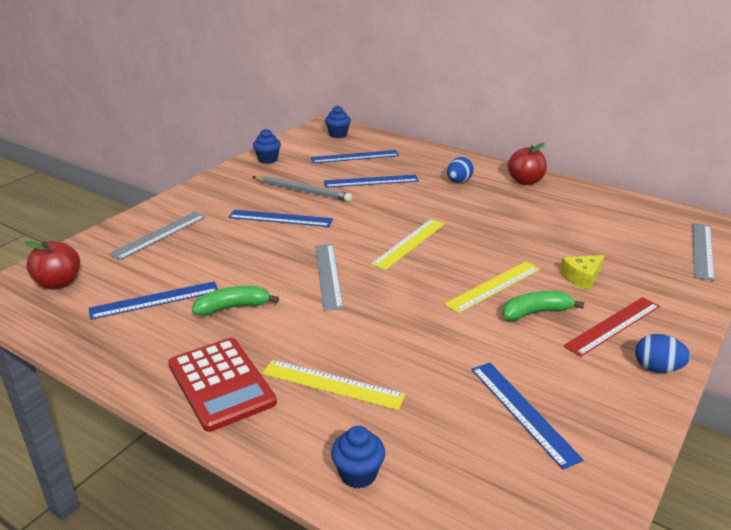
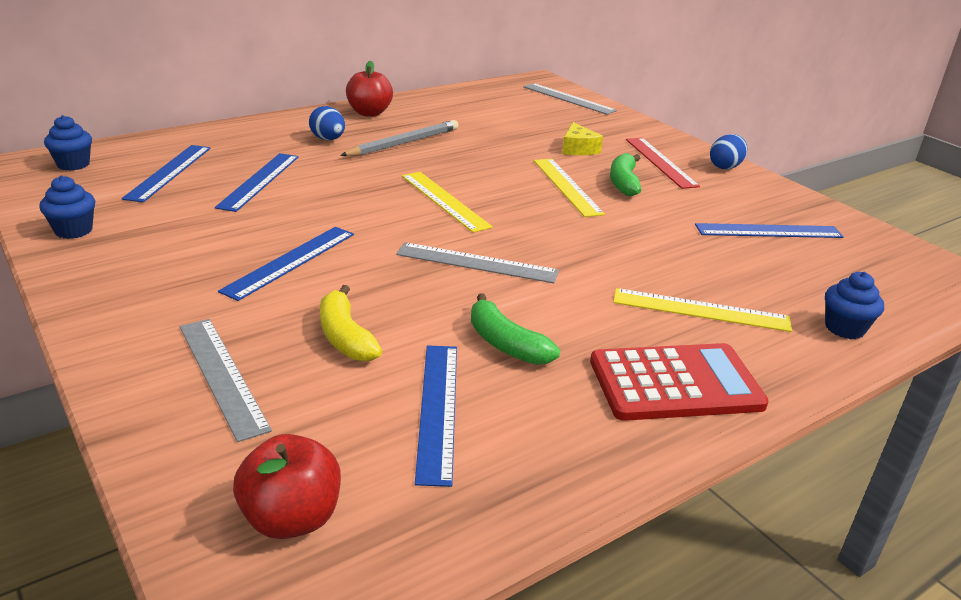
camera: 70 degrees left, 0 degrees up
(211, 255) = (345, 336): none -> yellow banana
(233, 307) = (506, 344): green banana -> green banana turned 45 degrees counterclockwise
(302, 191) = (225, 229): grey pencil -> grey pencil (403, 143)
(332, 384) = (700, 310): yellow ruler -> yellow ruler turned 60 degrees clockwise

